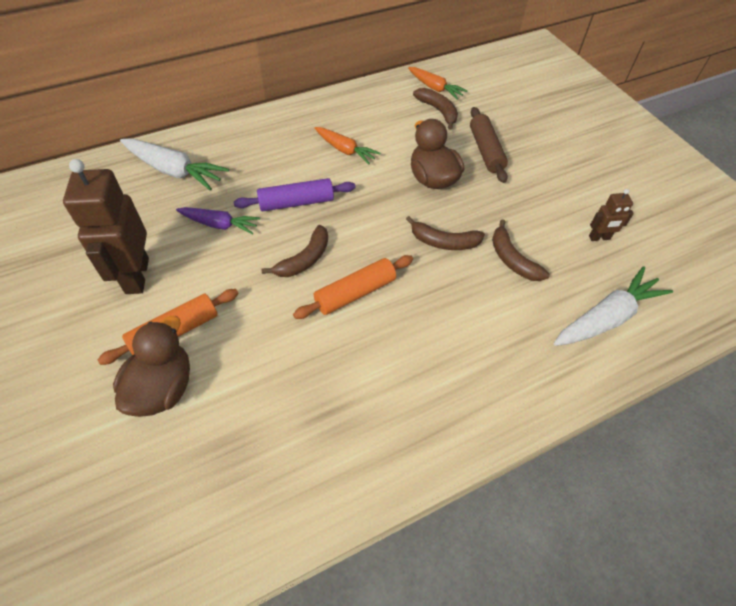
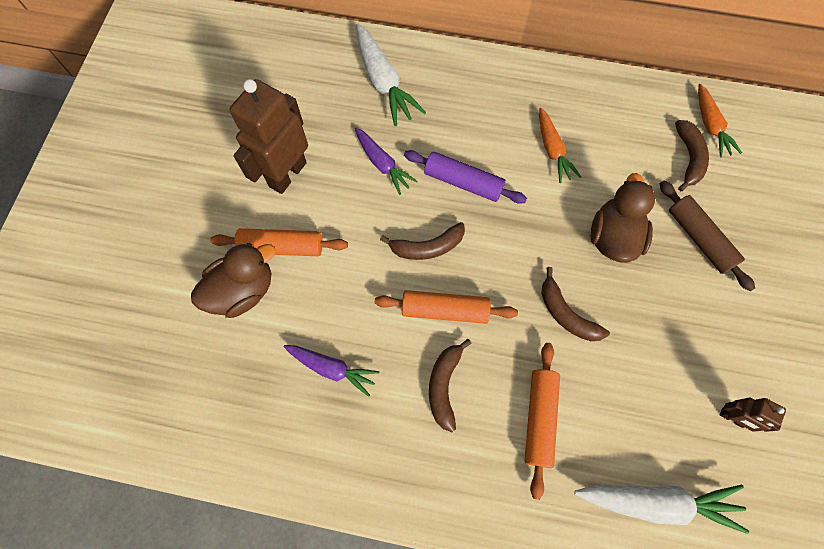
camera: 40 degrees right, 15 degrees up
(297, 394) = (332, 368): none -> purple carrot
(486, 151) = (699, 238): brown rolling pin -> brown rolling pin turned 60 degrees counterclockwise
(486, 319) = (539, 418): none -> orange rolling pin
(512, 259) = (617, 377): brown banana -> brown banana (444, 385)

